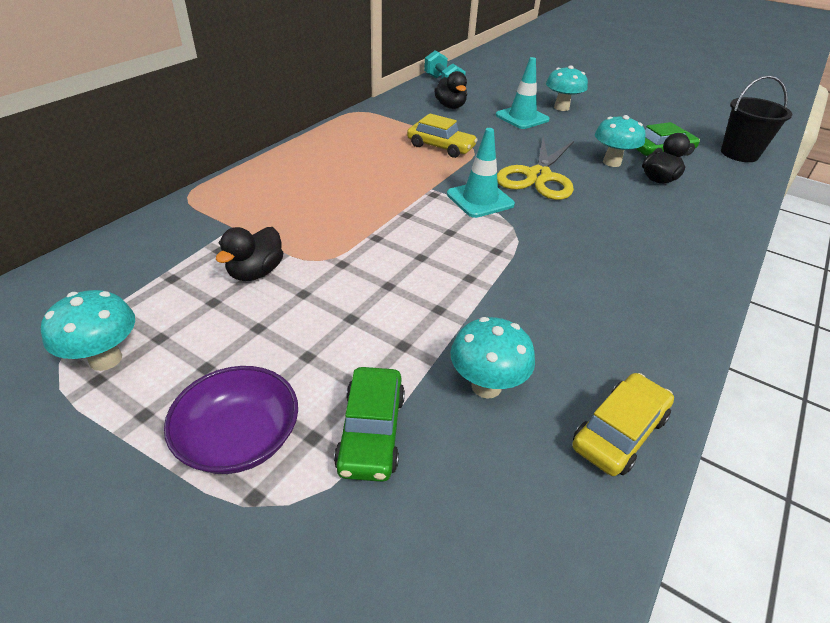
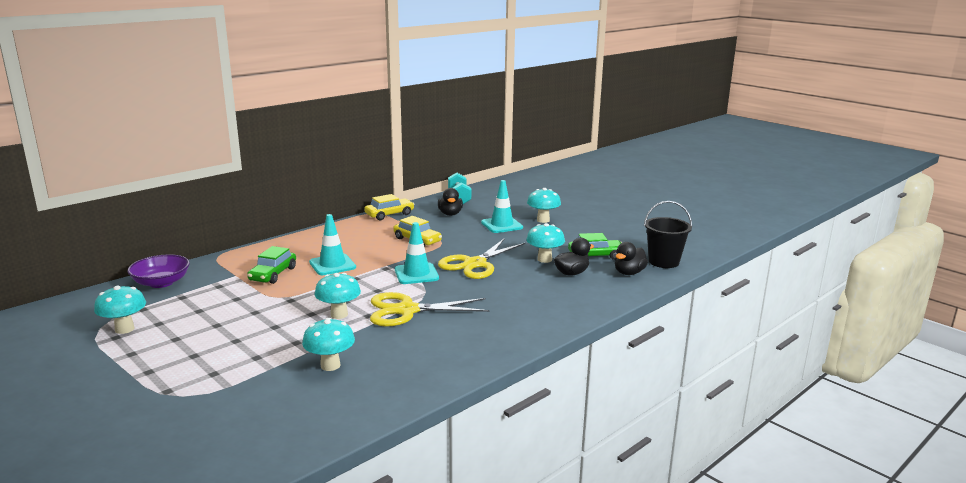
camera: 15 degrees right, 20 degrees down
(239, 438) = (175, 368): purple bowl -> purple bowl (161, 283)
(256, 272) = (234, 299): black duck -> black duck (629, 273)
(360, 195) = (332, 265): none -> turquoise traffic cone
(371, 432) = (247, 375): green car -> green car (273, 274)
(429, 282) = (339, 314): none -> turquoise mushroom
(515, 262) = (407, 310): none -> yellow scissors
(619, 432) = (392, 394): yellow car -> yellow car (389, 214)

